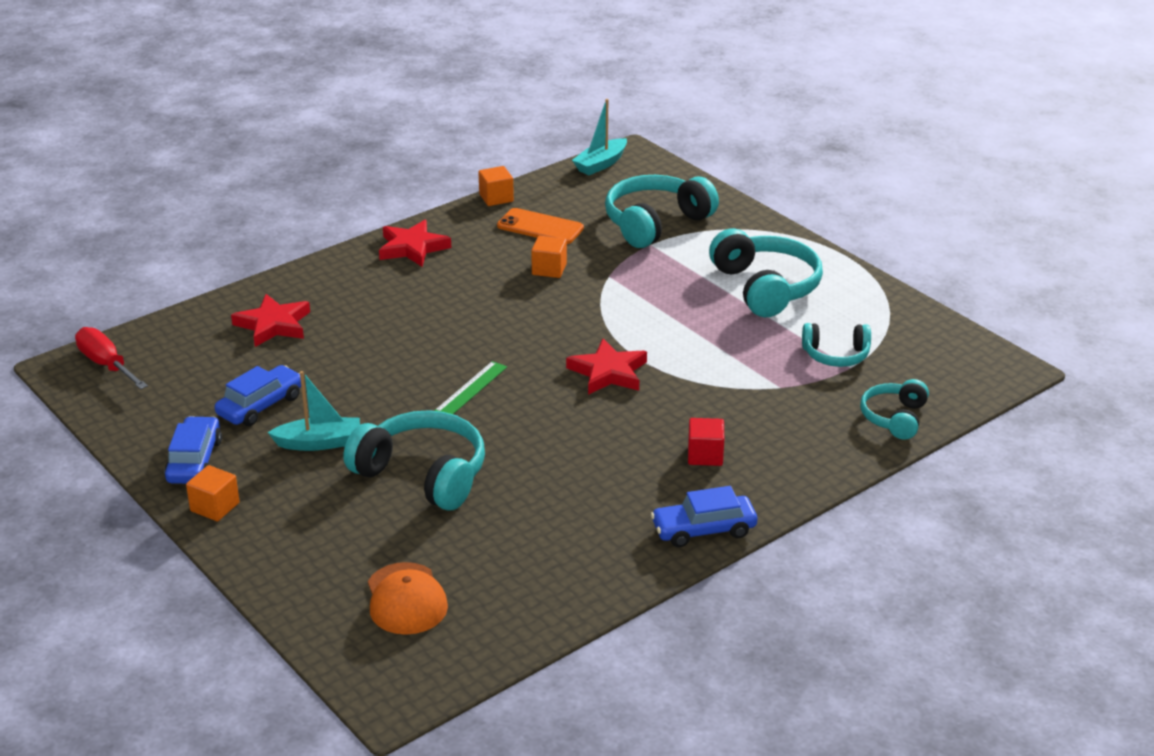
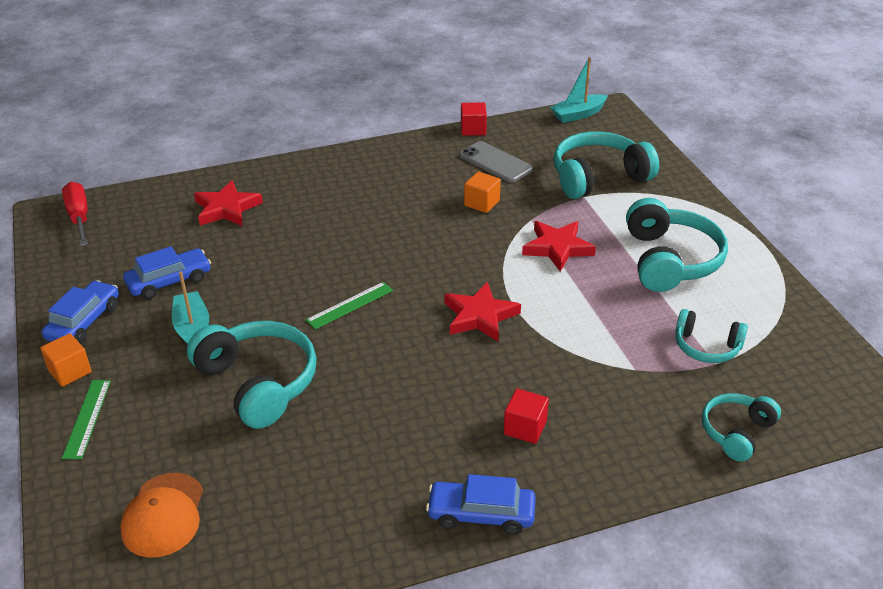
camera: 20 degrees right, 5 degrees up
(266, 542) = (87, 418): none -> green ruler
(319, 443) = (192, 329): turquoise boat -> turquoise boat turned 120 degrees counterclockwise
(412, 248) = (379, 161): red star -> red star (557, 248)
(496, 198) = (473, 129): orange cube -> red cube
(540, 227) = (495, 162): orange phone -> grey phone

